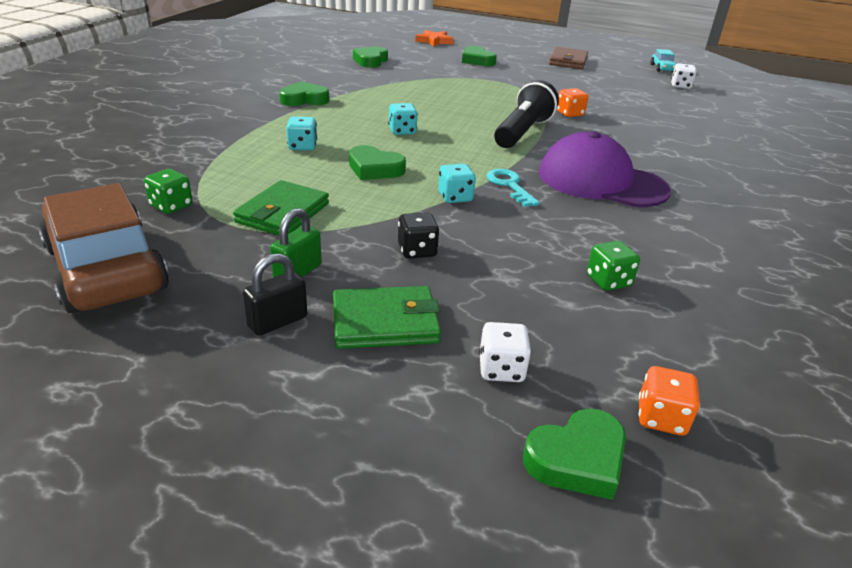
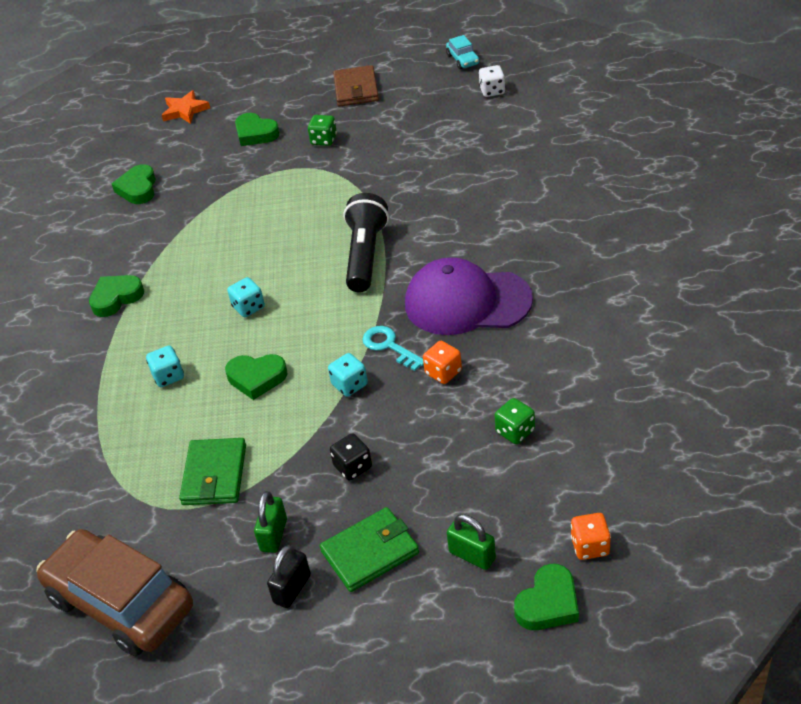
camera: 15 degrees left, 10 degrees up
(171, 206) = (112, 512): green dice -> green dice (324, 140)
(501, 369) = (472, 555): white dice -> green padlock
(570, 114) = (398, 200): orange dice -> orange dice (443, 372)

